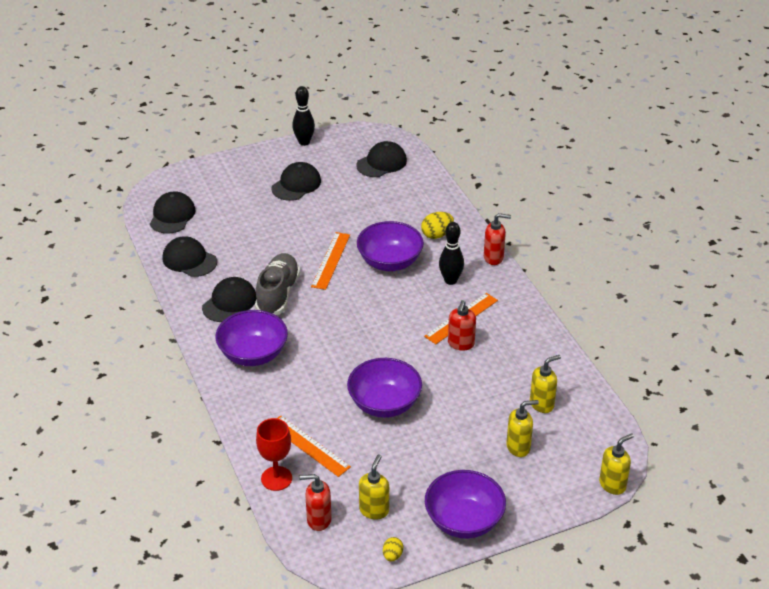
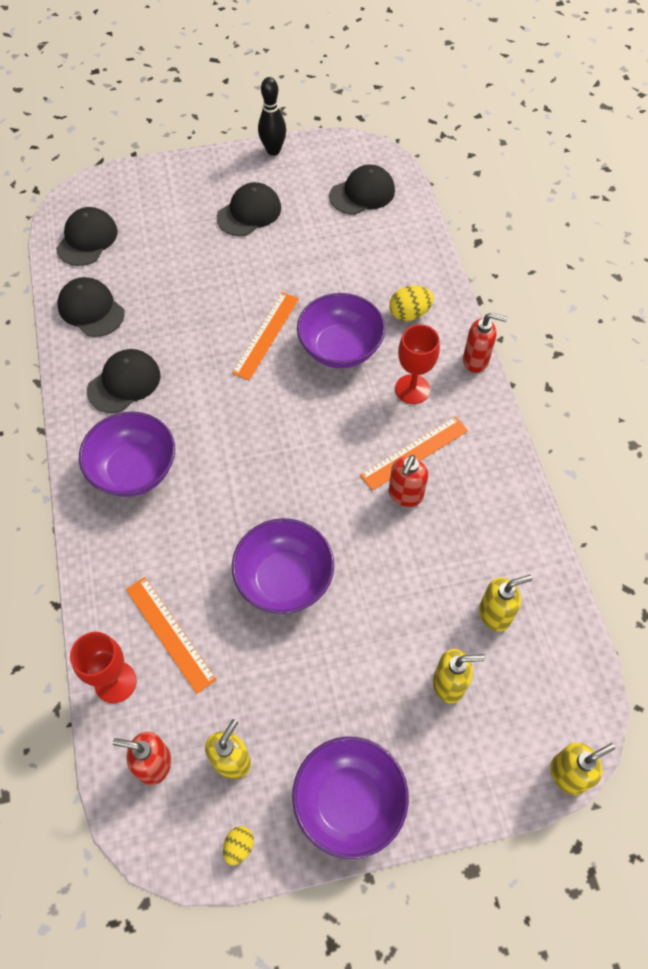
camera: 10 degrees right, 20 degrees up
(278, 294) = (187, 378): grey shoe -> none
(450, 280) = (412, 389): black bowling pin -> red goblet

